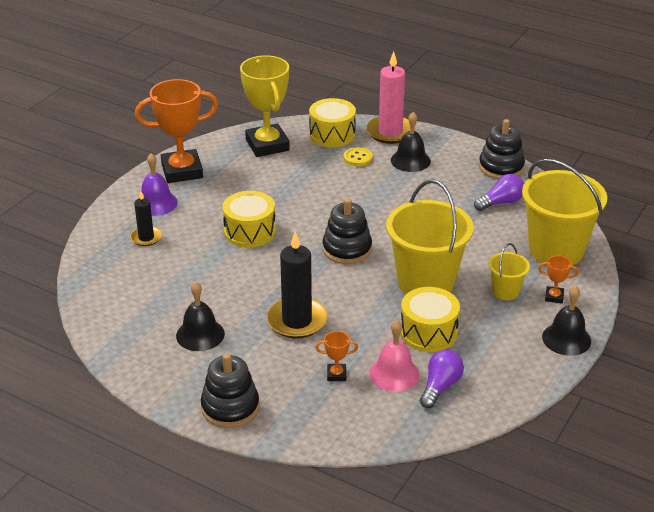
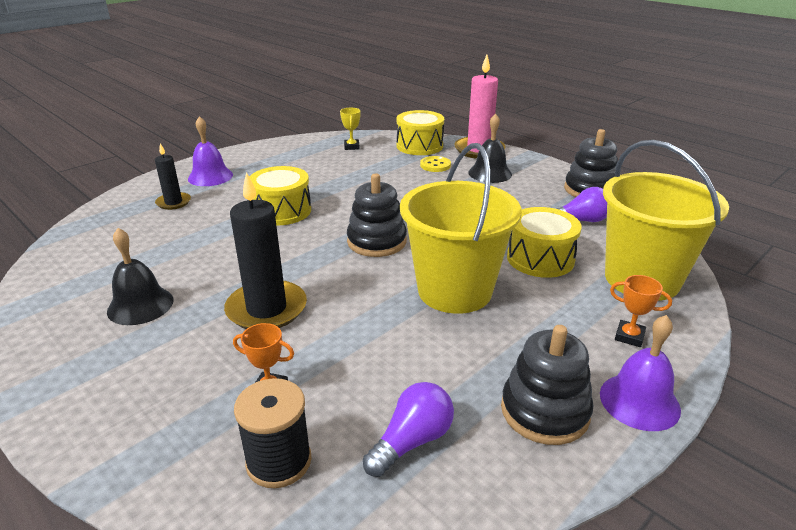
camera: 15 degrees right, 5 degrees down
(182, 171) = (256, 156): orange trophy -> none
(230, 407) = (92, 410): black stacking toy -> black stacking toy (544, 411)
(267, 145) = (351, 147): yellow trophy -> yellow trophy, size x0.42
(368, 412) = (279, 461): none -> black spool
(394, 373) = (352, 405): pink bell -> none
(428, 332) = (430, 354): yellow drum -> yellow drum (540, 259)
(505, 291) = (560, 318): yellow bucket -> none
(566, 339) = (639, 401): black bell -> purple bell

